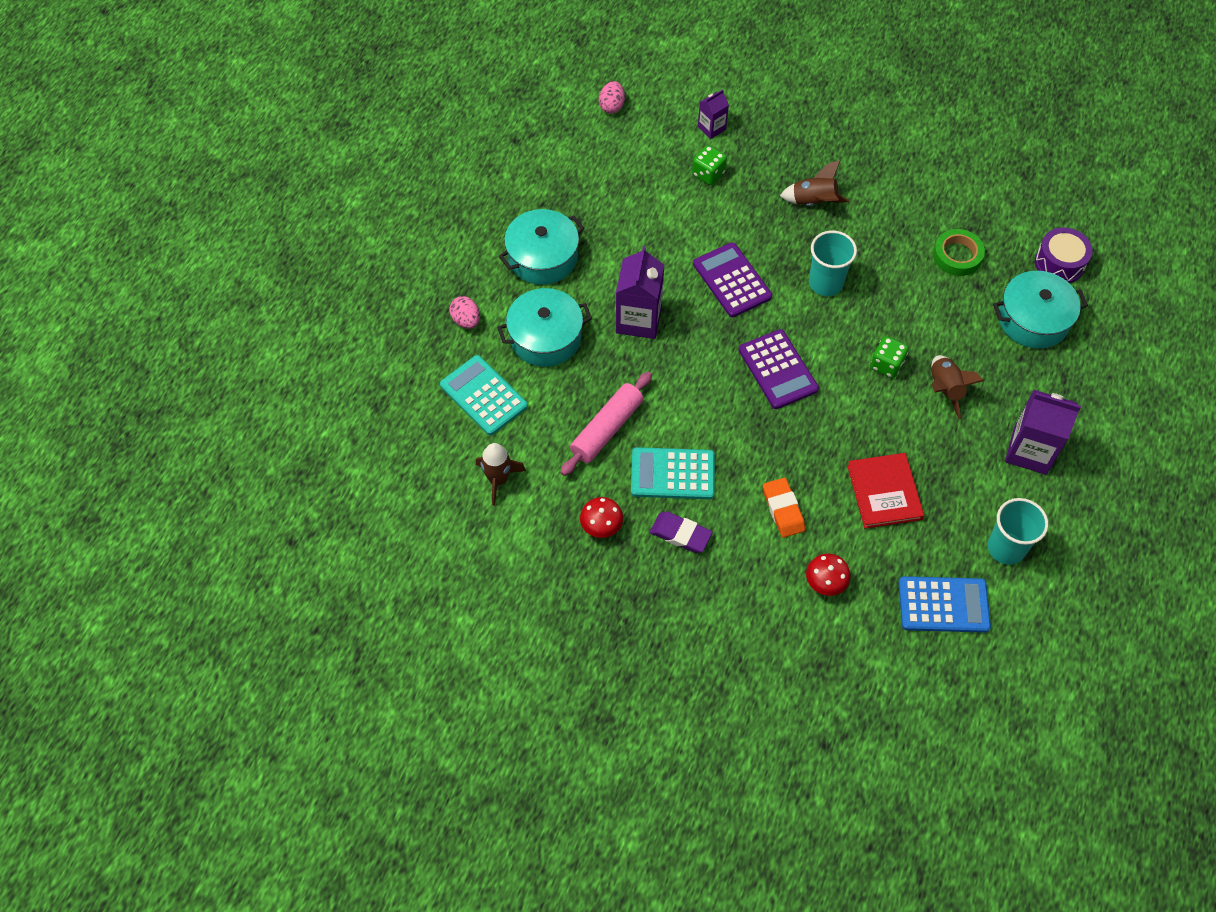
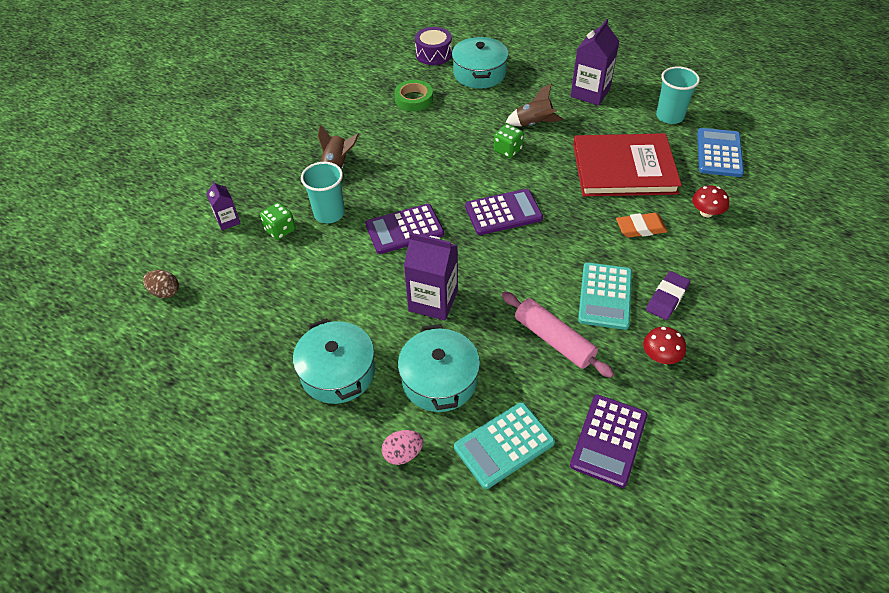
camera: 80 degrees left, 10 degrees down
(498, 479) = (608, 440): brown rocket -> purple calculator
(612, 106) = (165, 292): pink egg -> brown egg
(825, 283) = (421, 172): turquoise cup -> turquoise cup (329, 213)
(884, 492) = (624, 168): red book -> red book, size x1.65

